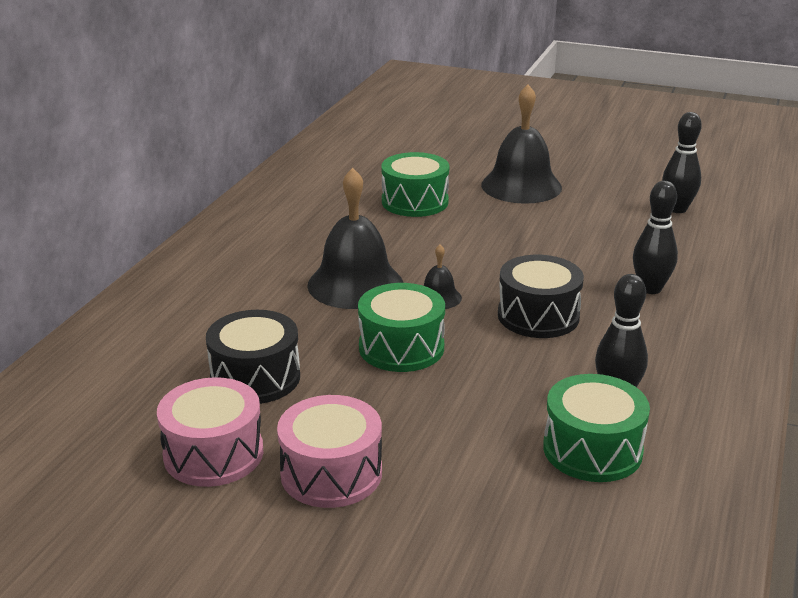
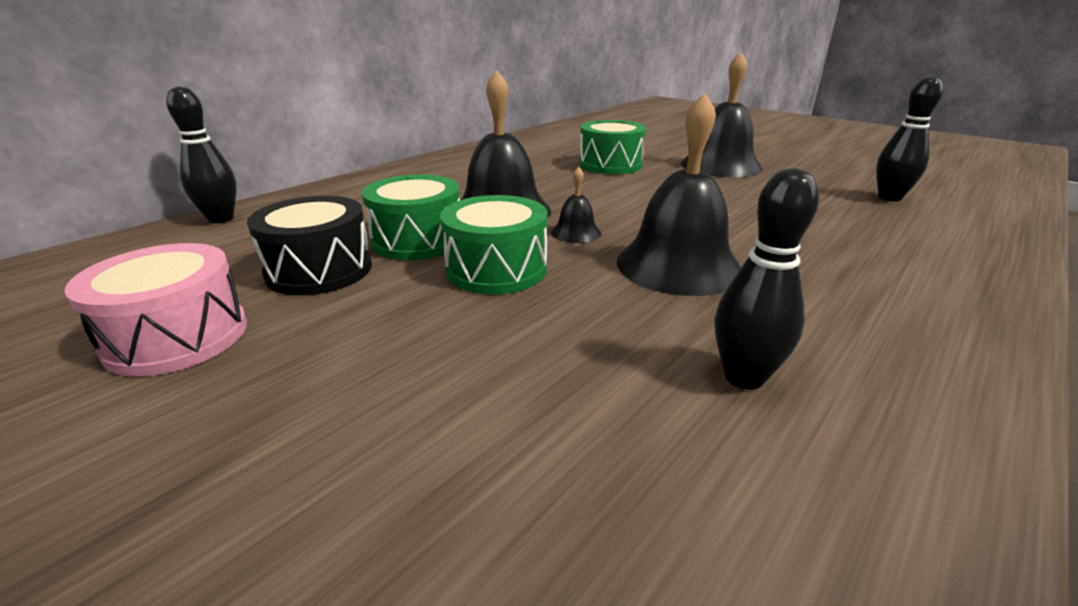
camera: 20 degrees right, 0 degrees up
(331, 473) = (268, 394): pink drum -> none
(538, 316) = (678, 265): black drum -> black bell
(592, 449) = (666, 456): green drum -> green drum (417, 240)
(650, 289) = (837, 260): black bowling pin -> black bowling pin (221, 219)

